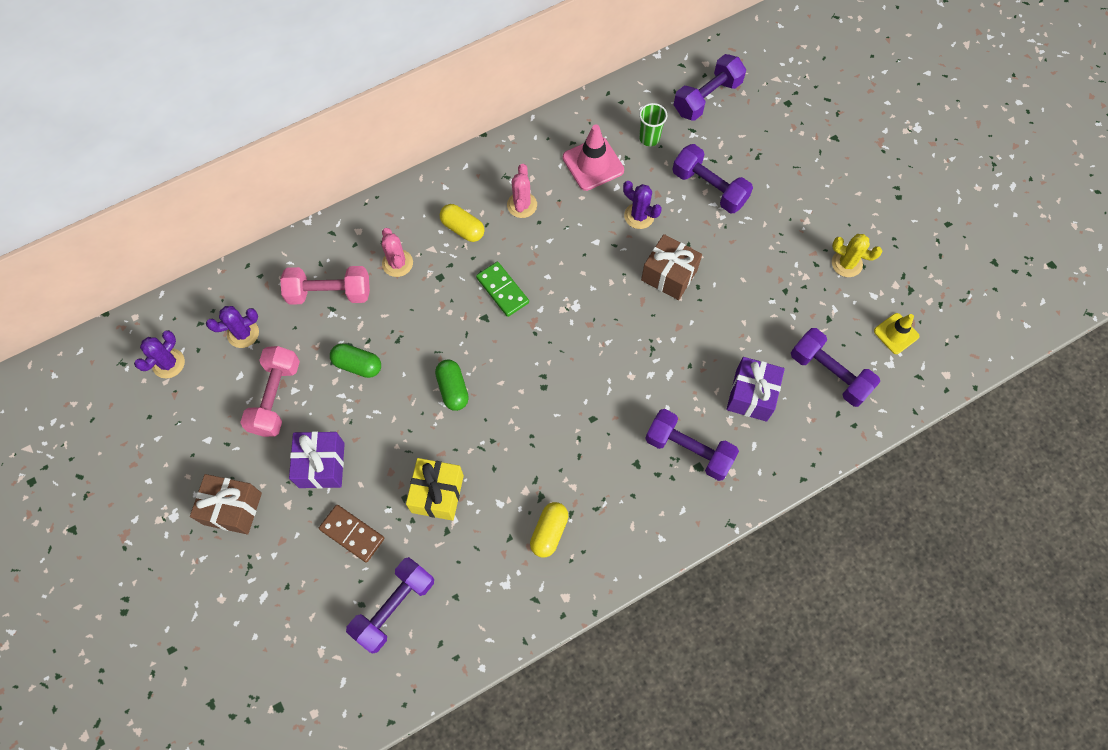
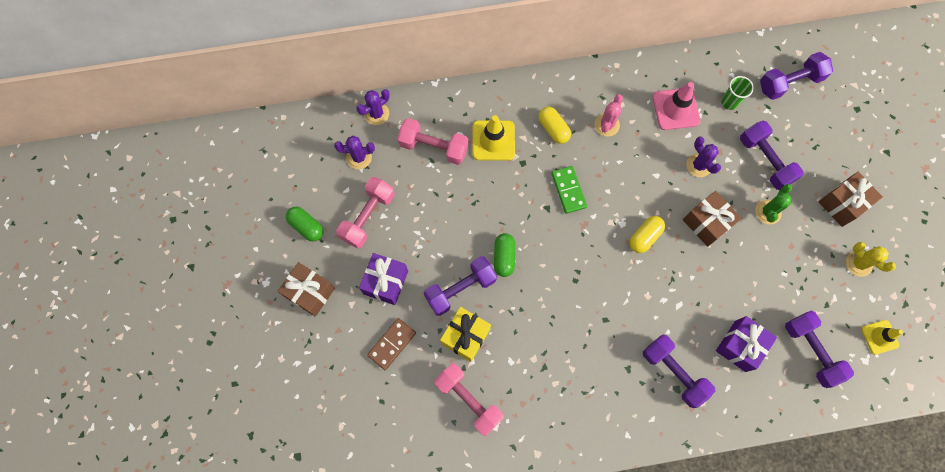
camera: 20 degrees right, 5 degrees up
(168, 363) = (297, 162): purple cactus -> purple cactus (376, 114)
(352, 534) = (392, 344): brown domino -> brown domino turned 75 degrees clockwise
(357, 365) = (437, 212): green capsule -> green capsule (306, 226)
(394, 607) = (405, 413): purple dumbbell -> purple dumbbell (460, 289)
(397, 263) = (493, 140): pink cactus -> yellow traffic cone
(465, 565) = (469, 400): none -> pink dumbbell
(549, 532) = (541, 398): yellow capsule -> yellow capsule (644, 237)
(731, 241) = (768, 212): none -> green cactus
(807, 206) = (842, 204): none -> brown gift

